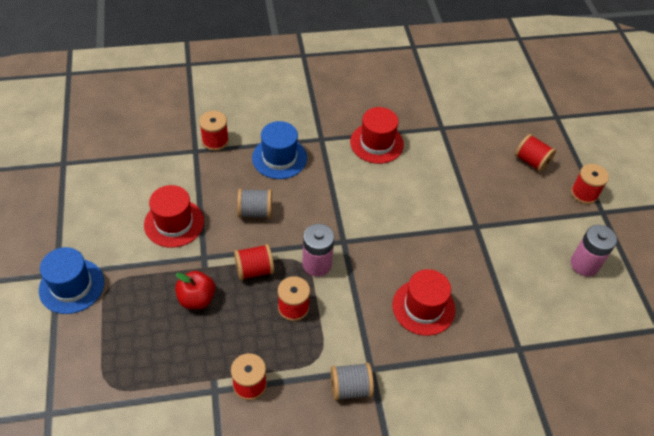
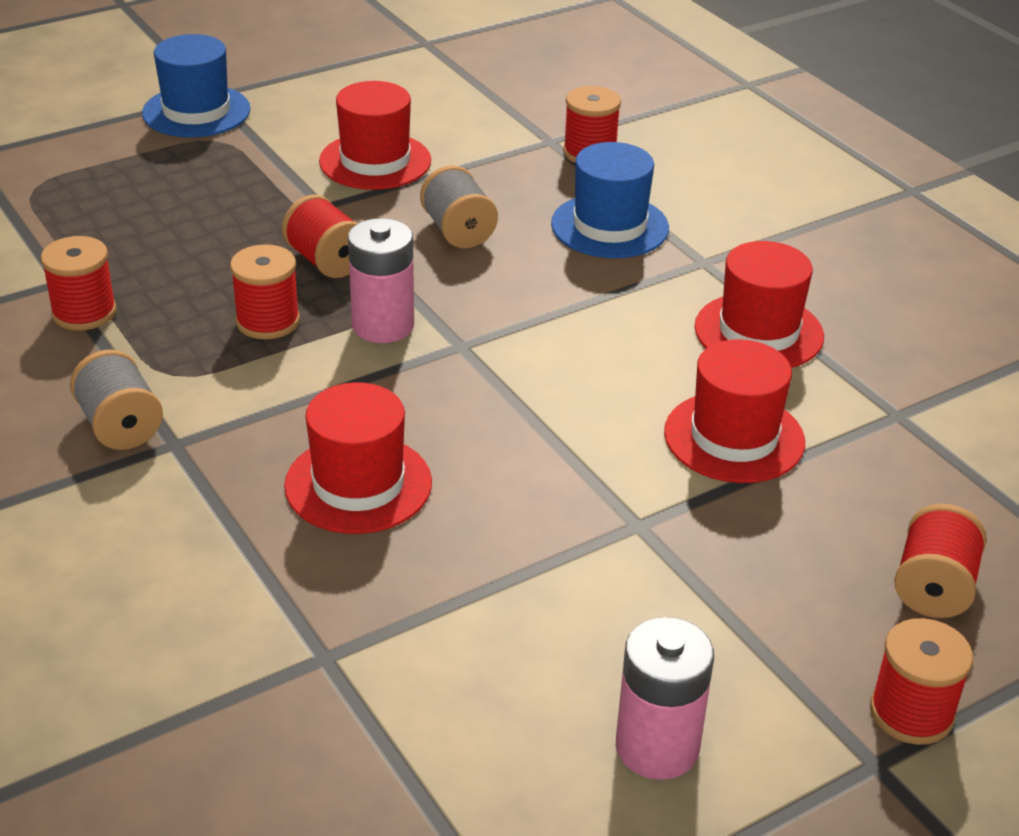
camera: 70 degrees right, 15 degrees down
(197, 299) = (232, 220): red apple -> none
(437, 178) = (734, 437): none -> red hat

